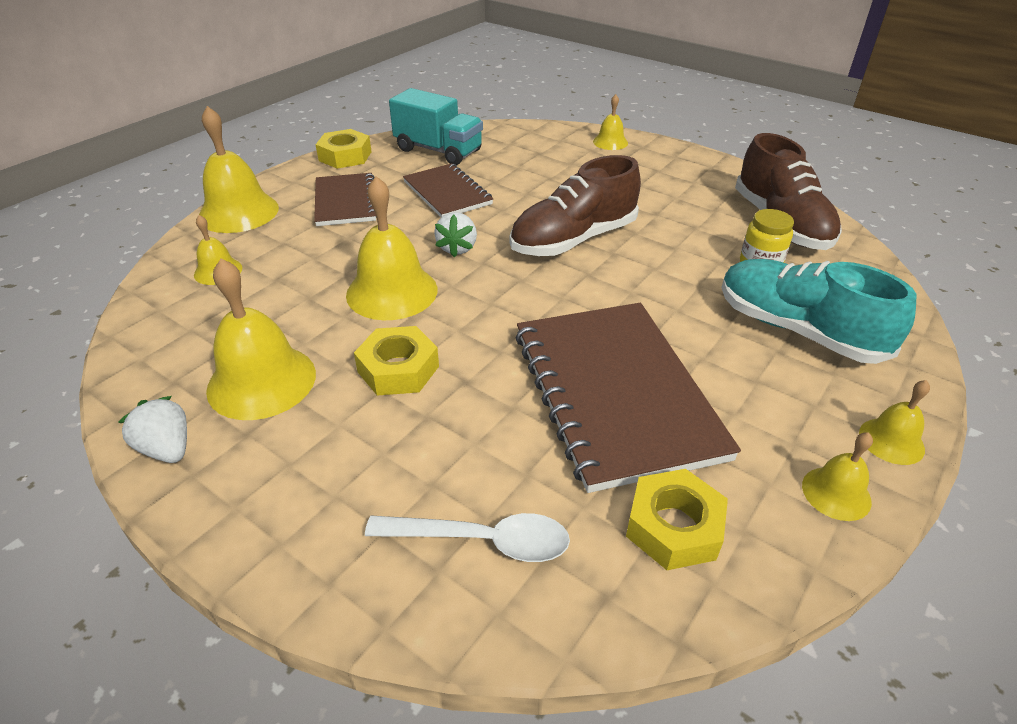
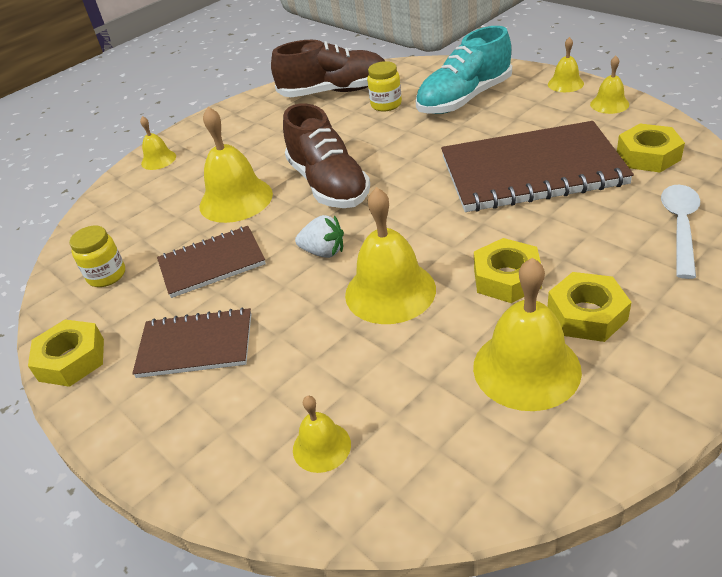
camera: 75 degrees left, 0 degrees up
(167, 448) = (627, 422): white strawberry -> none
(238, 212) = (178, 454): yellow bell -> yellow bell (236, 199)
(326, 429) = (587, 314): none -> yellow nut
(438, 150) = (107, 275): turquoise truck -> yellow jar

